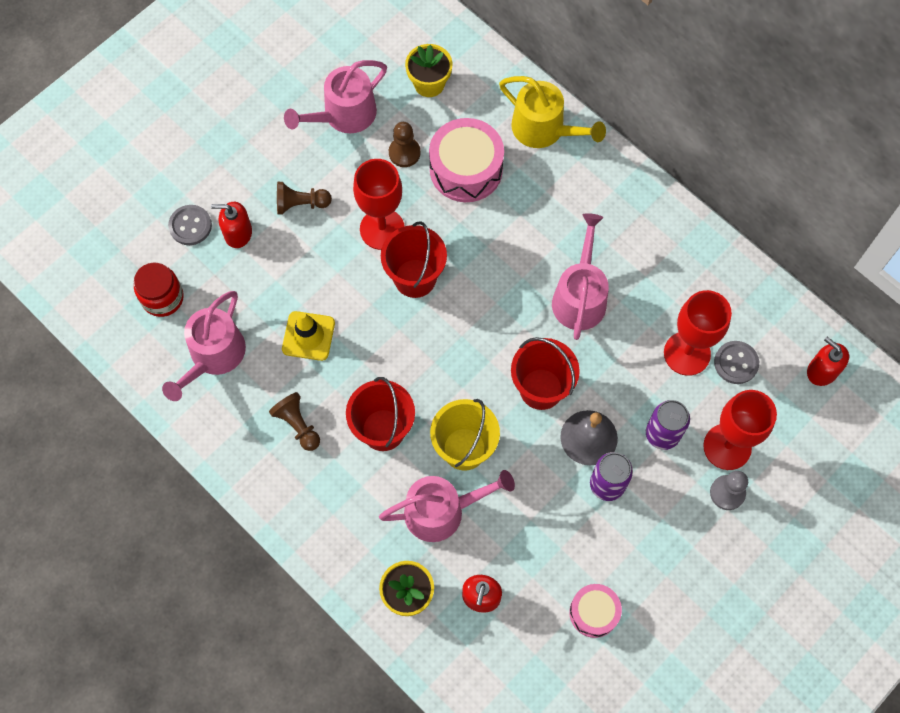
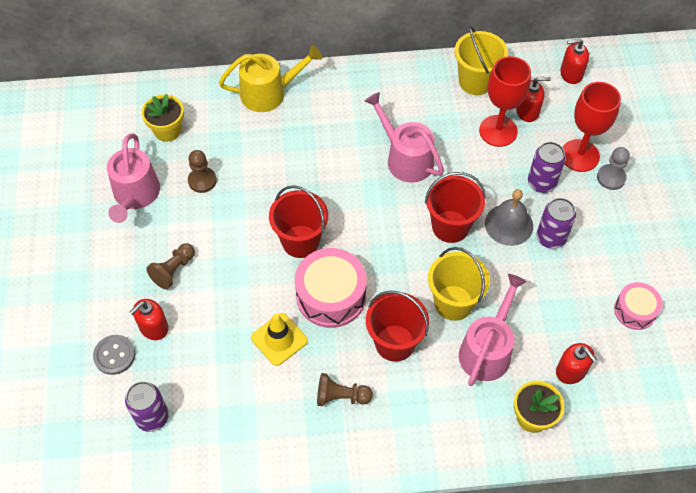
camera: 50 degrees left, 10 degrees down
(162, 298) = (152, 417): red jar -> purple can
(213, 356) = (233, 415): pink watering can -> none
(382, 229) = (244, 234): red goblet -> none
(466, 169) = (251, 155): pink drum -> pink drum (331, 296)
(727, 292) = (476, 81): none -> yellow bucket
(736, 363) = (527, 111): grey button -> red soap dispenser

